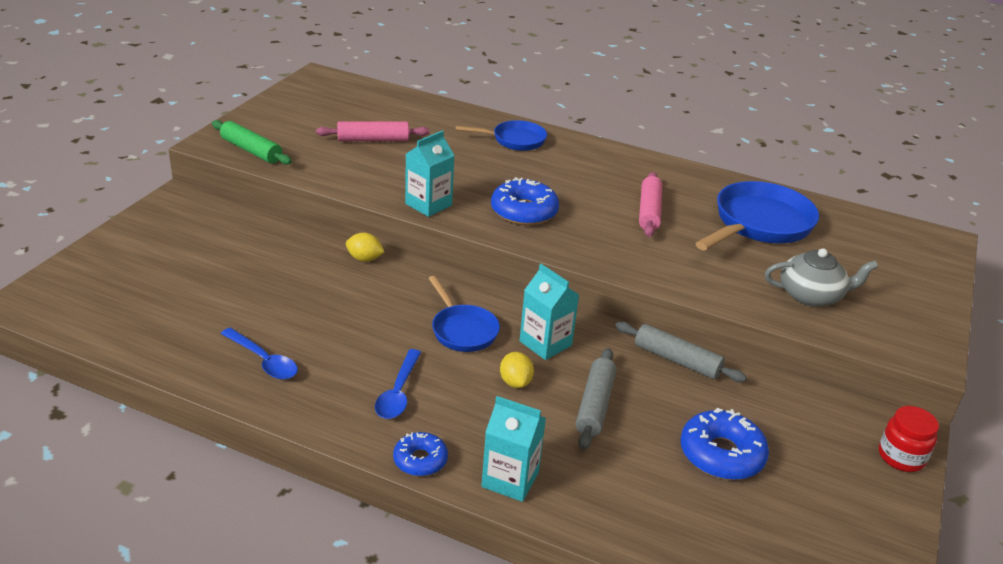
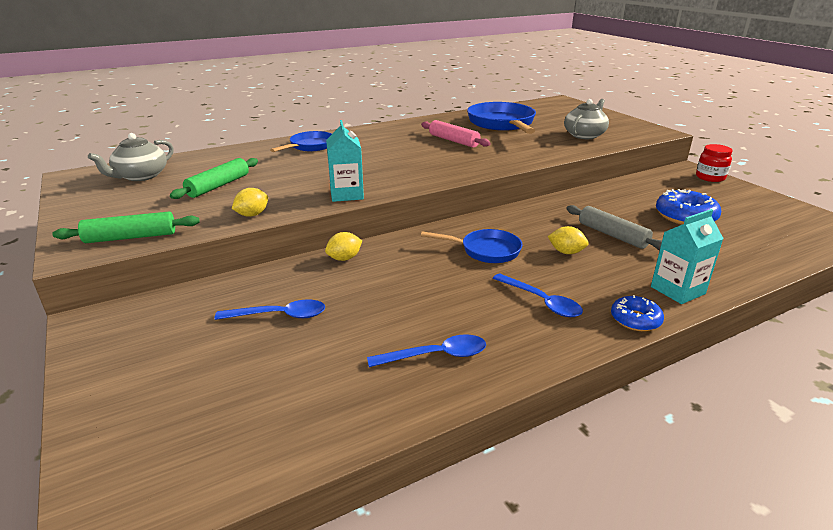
camera: 50 degrees left, 5 degrees down
(252, 267) = (280, 315): none -> blue spoon
(338, 179) = (252, 215): none -> yellow lemon
(350, 100) = (140, 176): none -> grey teapot
(373, 140) = (218, 186): pink rolling pin -> green rolling pin
(524, 211) = (404, 170): blue donut -> none
(545, 343) = (530, 228): turquoise carton -> none
(677, 360) = (584, 197): grey rolling pin -> none

